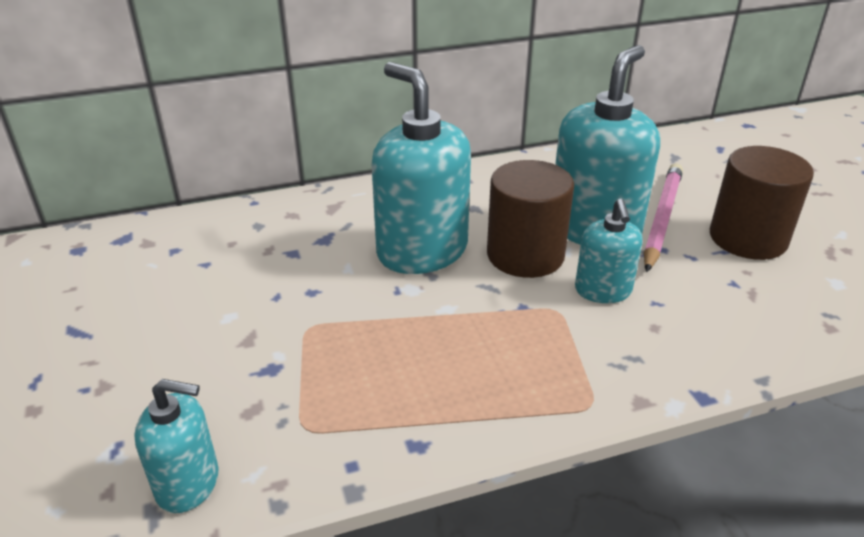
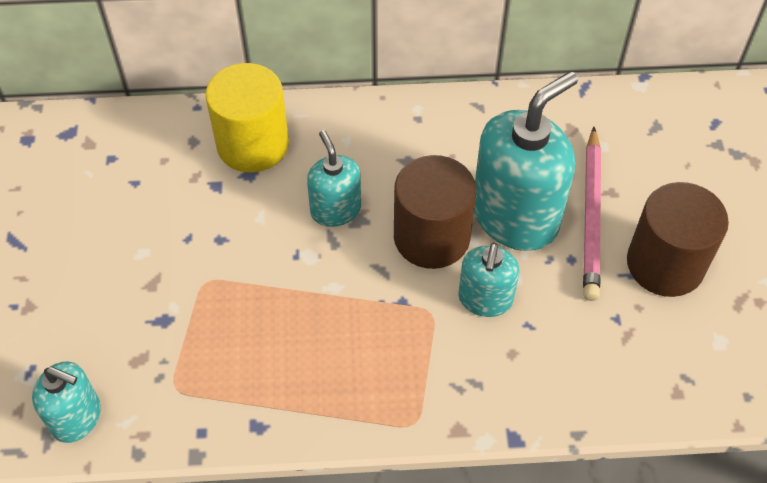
camera: 15 degrees right, 20 degrees up
(319, 219) = (252, 144): none -> yellow cylinder
(422, 251) = (335, 210): turquoise soap dispenser -> turquoise soap dispenser, size x0.55
(661, 218) = (591, 217): pink pencil -> pink pencil turned 150 degrees clockwise

